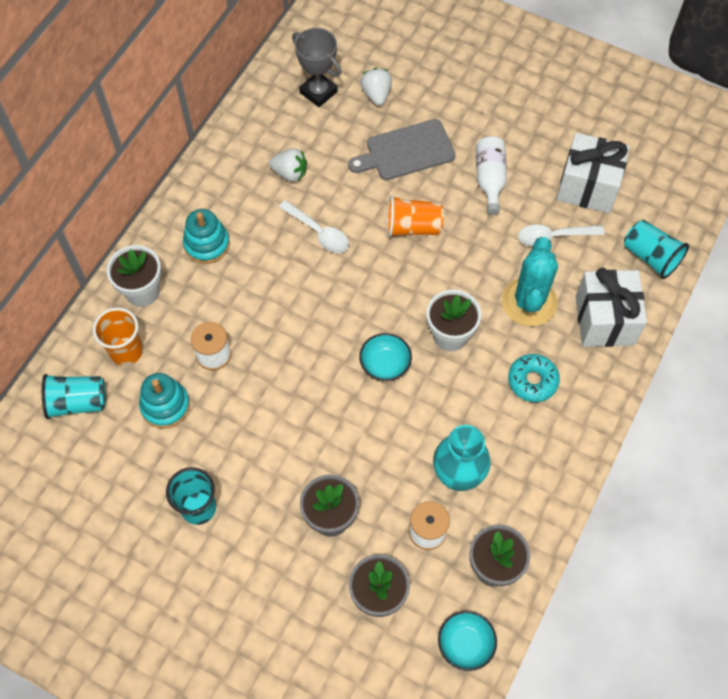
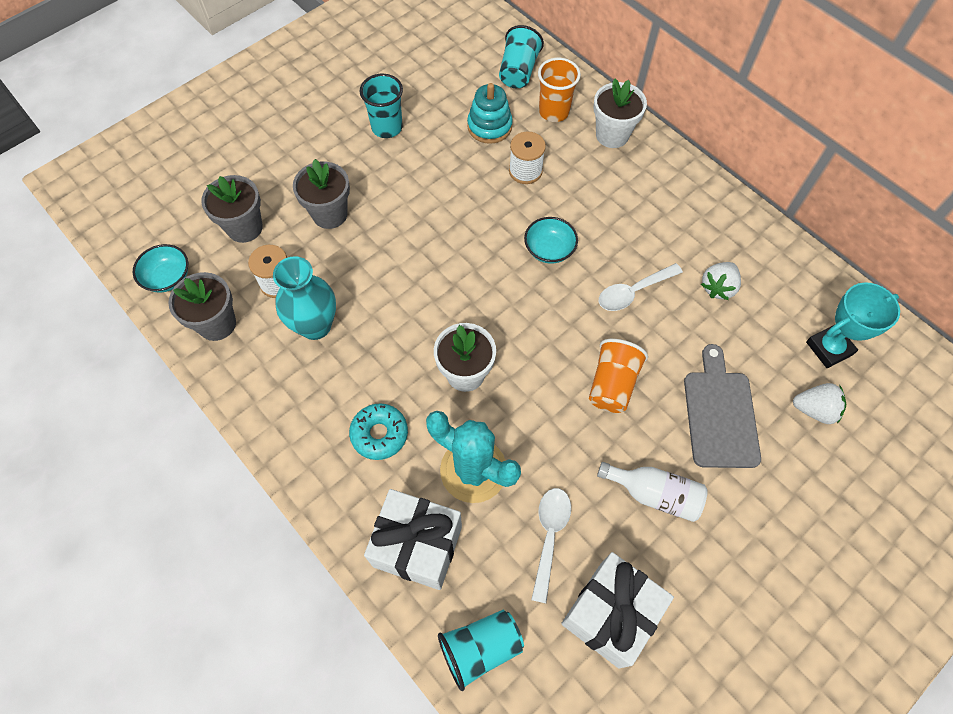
camera: 110 degrees right, 0 degrees up
(207, 244) = (648, 194): turquoise stacking toy -> none
(318, 92) = (829, 348): grey trophy -> turquoise trophy
(385, 364) = (458, 303): turquoise bowl -> turquoise bowl (549, 249)

